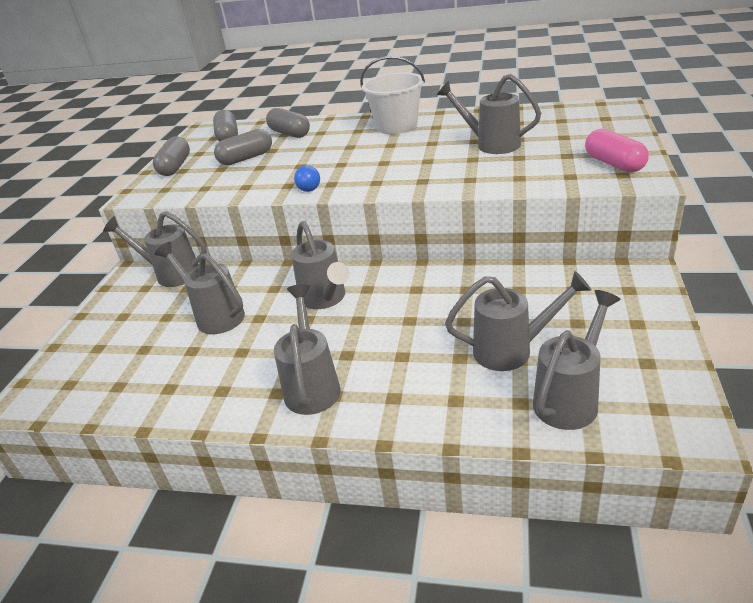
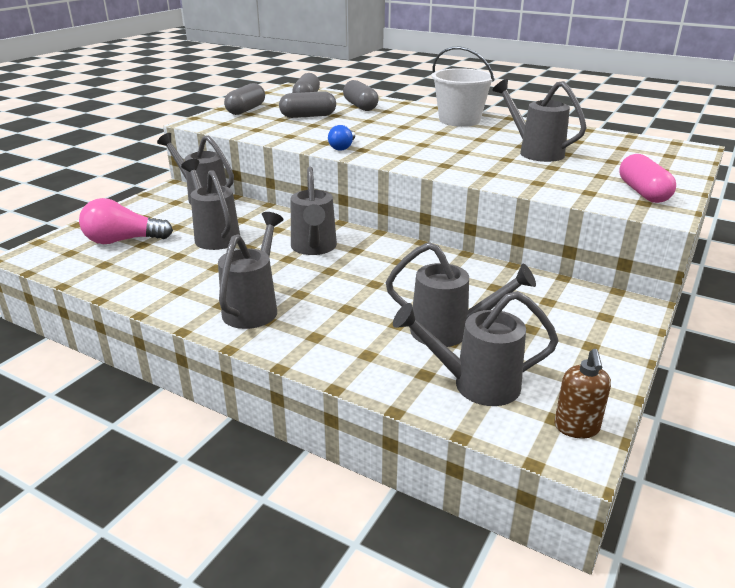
camera: 15 degrees right, 5 degrees down
(119, 351) = (123, 240): none -> pink light bulb
(570, 398) = (475, 385): grey watering can -> grey watering can turned 150 degrees counterclockwise
(681, 411) = (576, 428): none -> brown soap dispenser

